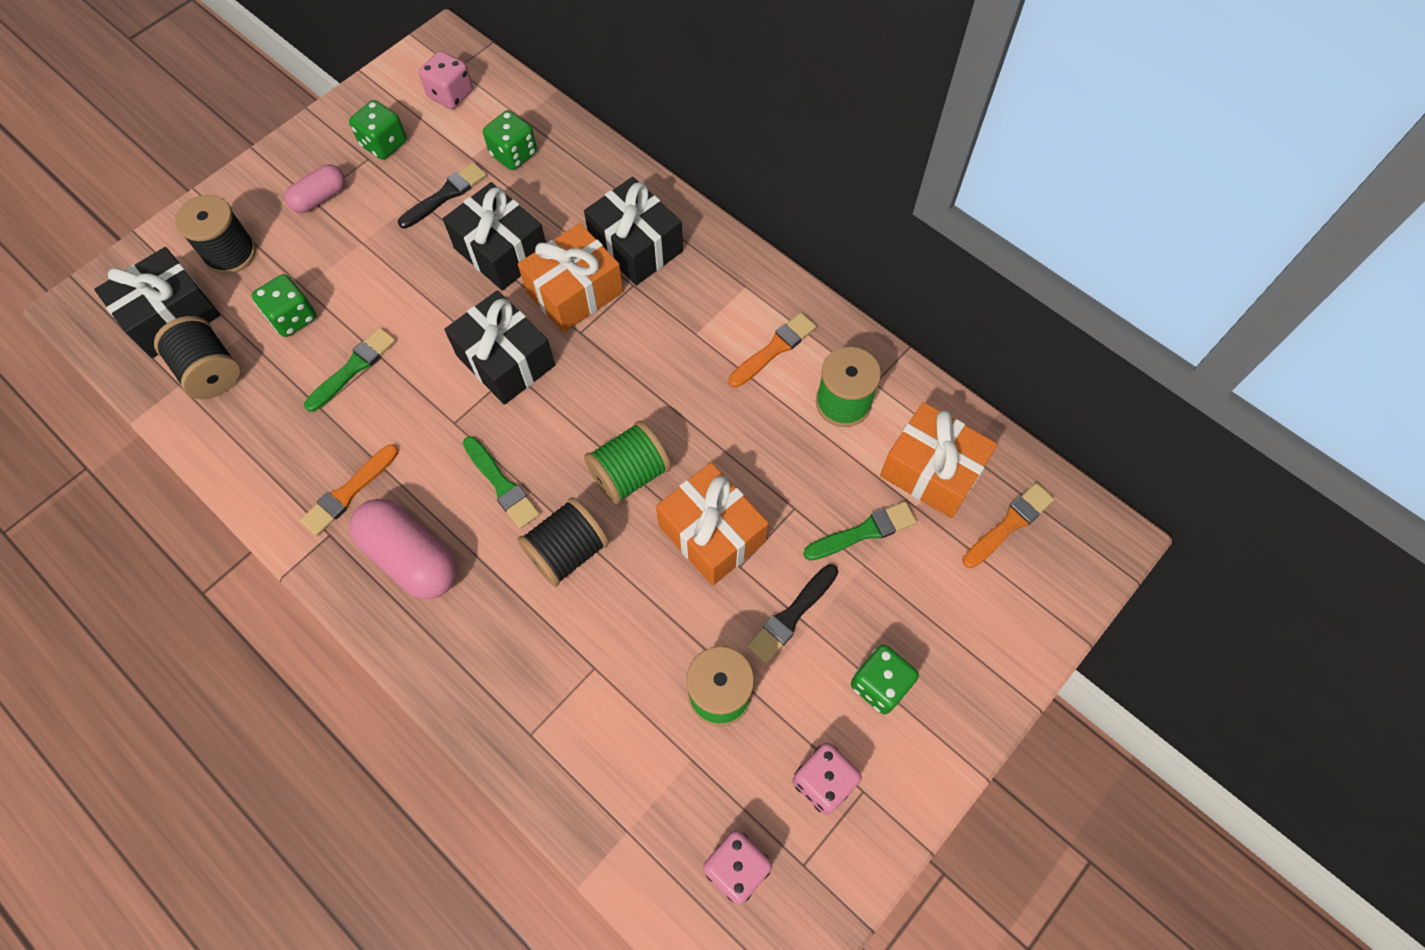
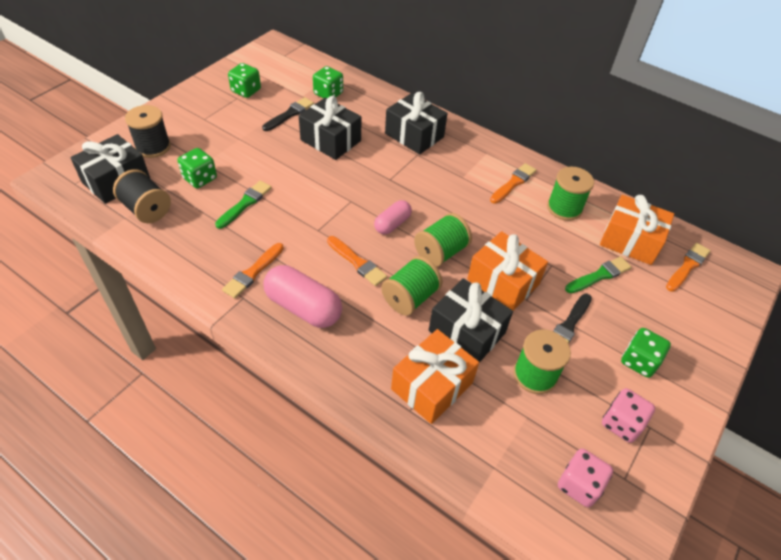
camera: 10 degrees left, 15 degrees down
(320, 198) = (209, 117): pink capsule -> pink capsule (392, 224)
(451, 94) = (283, 67): pink dice -> none
(501, 485) = (357, 262): green brush -> orange brush
(505, 360) = (345, 195): black gift -> black gift (466, 332)
(567, 551) = (410, 297): black spool -> green spool
(574, 292) = (381, 159): orange gift -> orange gift (432, 386)

